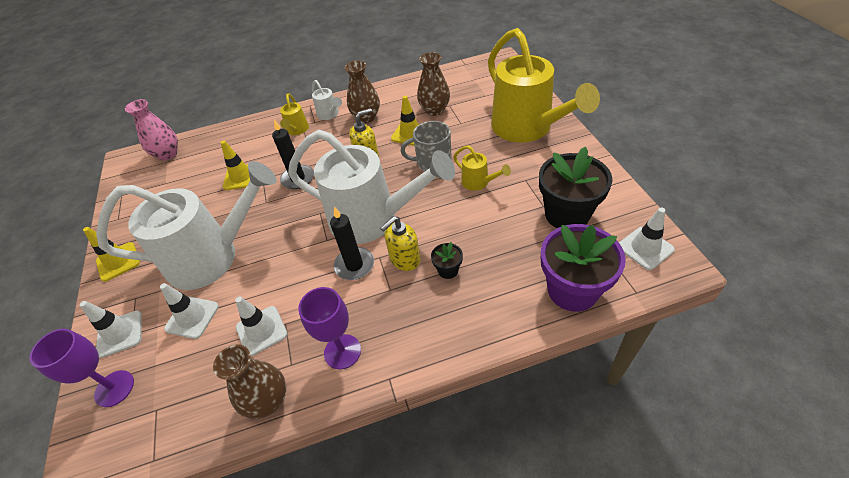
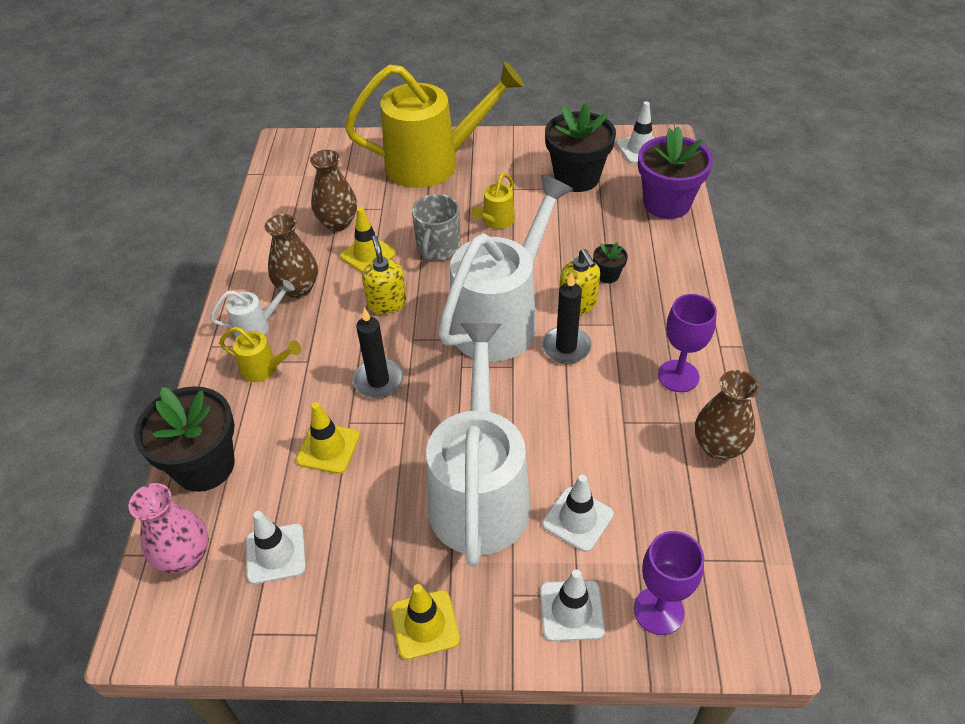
camera: 75 degrees left, 0 degrees up
(224, 137) = (204, 466): none -> black flower pot
(261, 331) = (626, 445): white traffic cone -> white traffic cone (276, 554)
(478, 183) = (496, 221): yellow watering can -> yellow watering can turned 150 degrees clockwise

